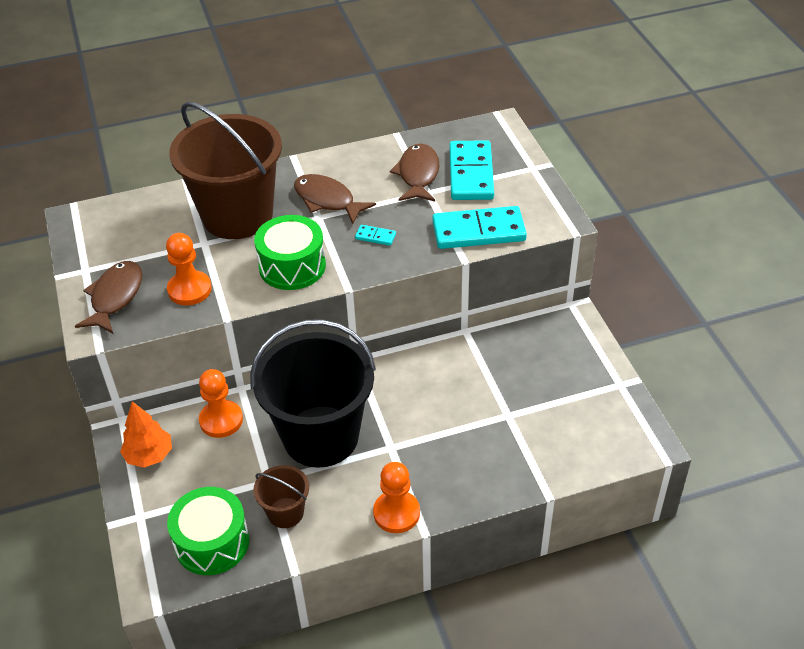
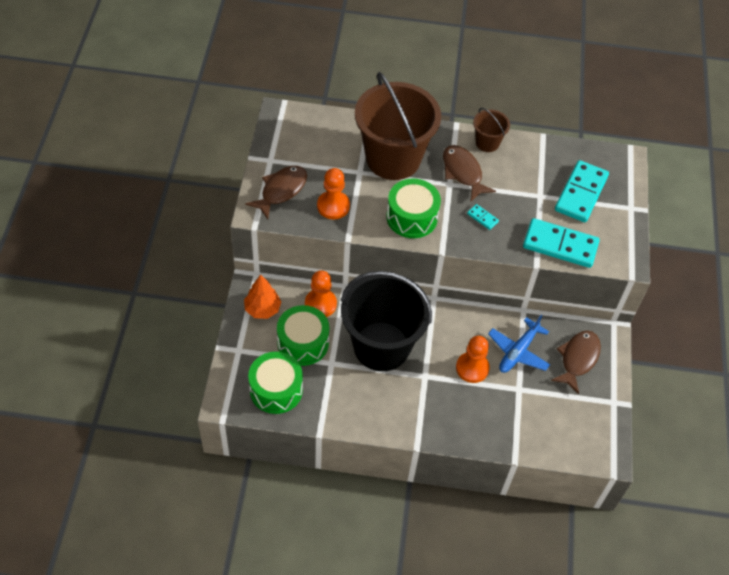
camera: 20 degrees right, 10 degrees up
(220, 473) = (303, 343): none -> green drum
(285, 513) = (332, 391): brown bucket -> brown bucket (487, 143)
(396, 513) = (405, 425): orange pawn -> orange pawn (472, 368)
(418, 175) = (540, 178): brown fish -> brown fish (578, 359)
(484, 376) = (518, 352): none -> blue plane

